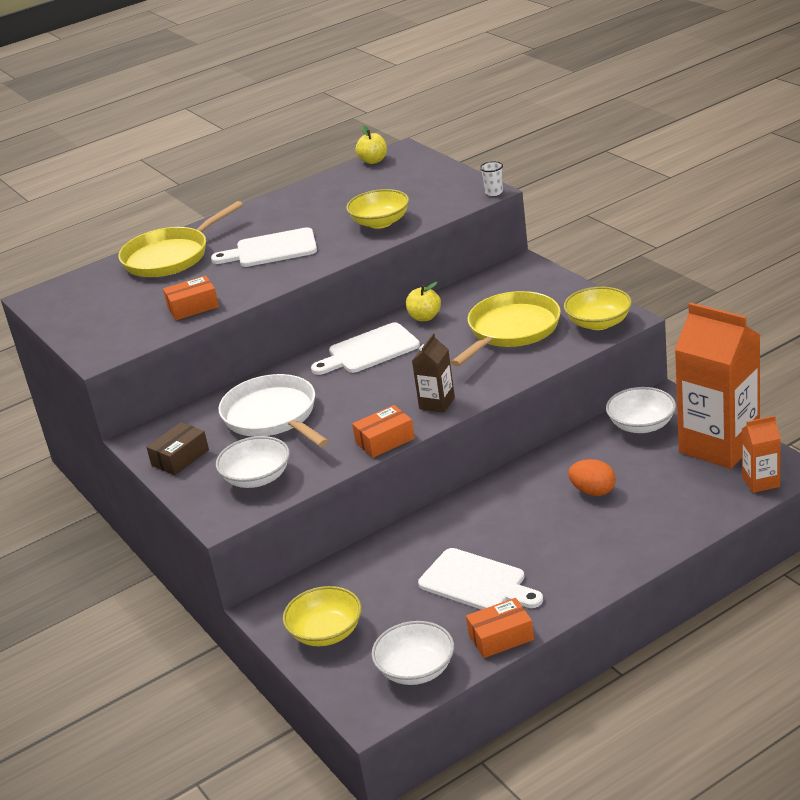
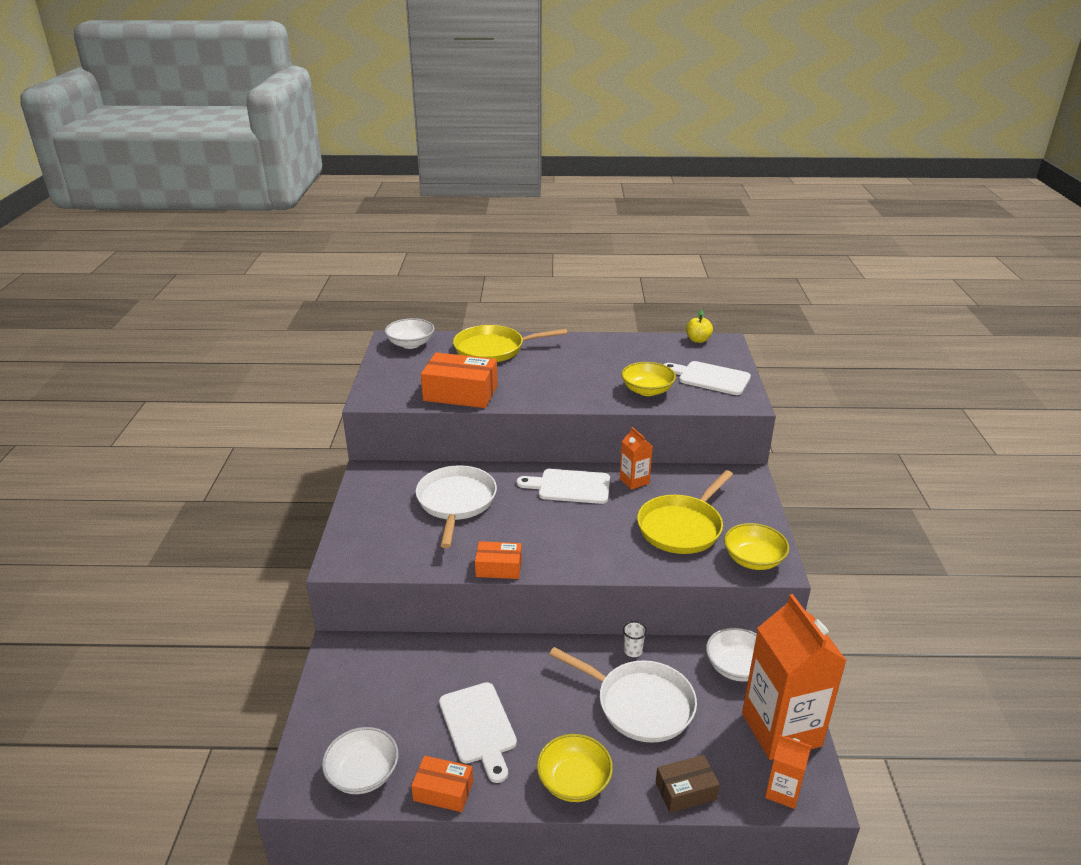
camera: 30 degrees right, 0 degrees up
(180, 458) = (371, 500): brown box -> brown box (685, 791)
(193, 307) = (460, 393): orange box -> orange box, size x1.76
(257, 478) = (393, 545): white bowl -> white bowl (410, 344)
(271, 249) = (556, 375): white cutting board -> white cutting board (710, 378)
(326, 632) = (347, 695): yellow bowl -> yellow bowl (574, 781)
(424, 317) = (634, 481): yellow apple -> orange carton
(437, 403) = (565, 558): brown carton -> none
(494, 192) = (752, 406): white cup -> white cup (633, 651)
(511, 330) = (682, 527): yellow pan -> yellow pan turned 150 degrees clockwise
(593, 491) = (640, 704): orange egg -> white pan

